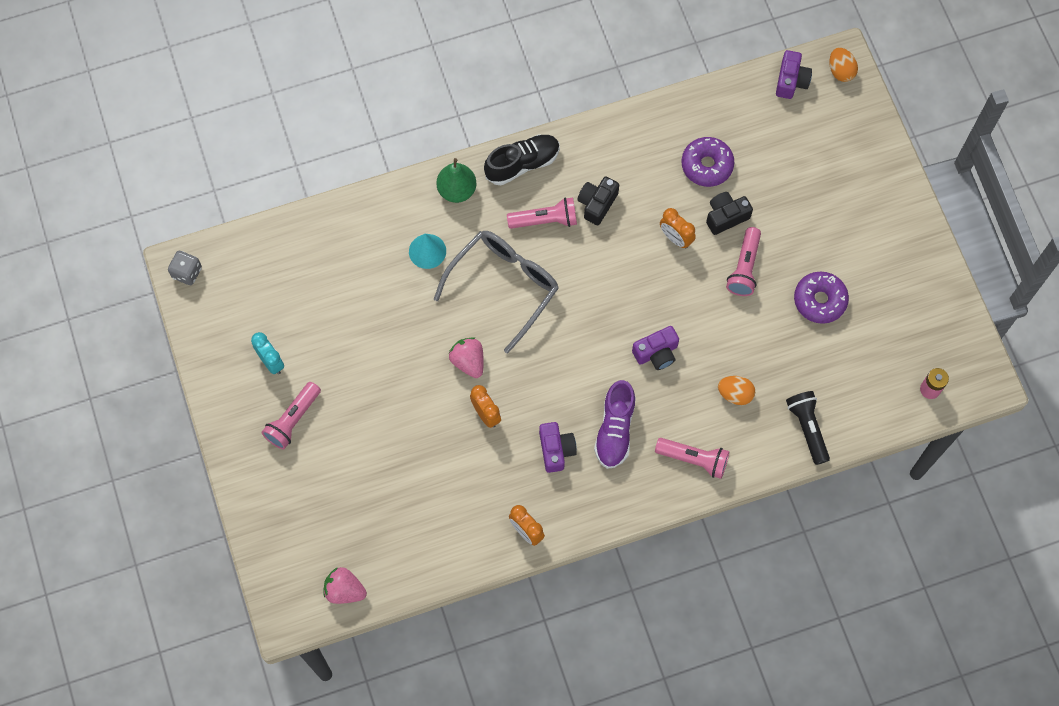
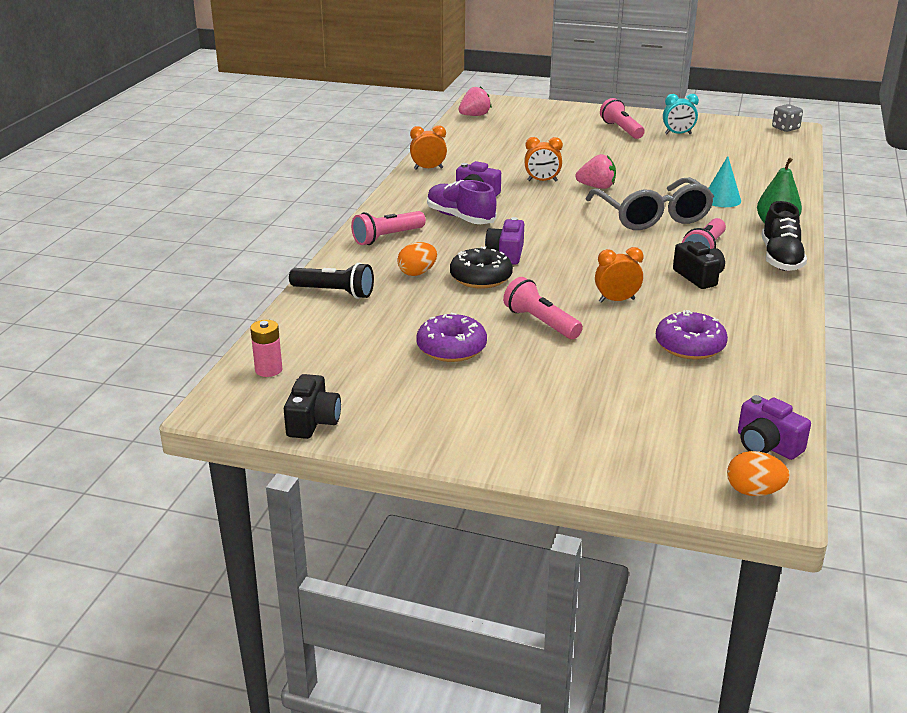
camera: 125 degrees right, 40 degrees down
(709, 345) = (481, 278): none -> black donut
(726, 217) = (612, 334): black camera -> black camera (313, 422)

